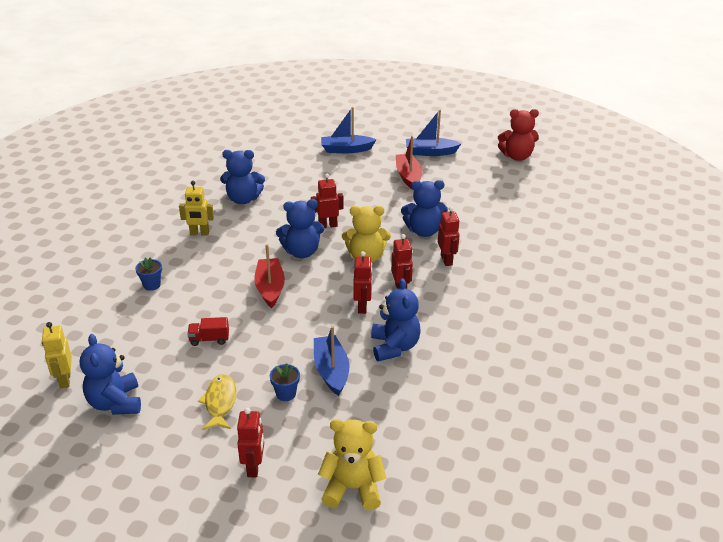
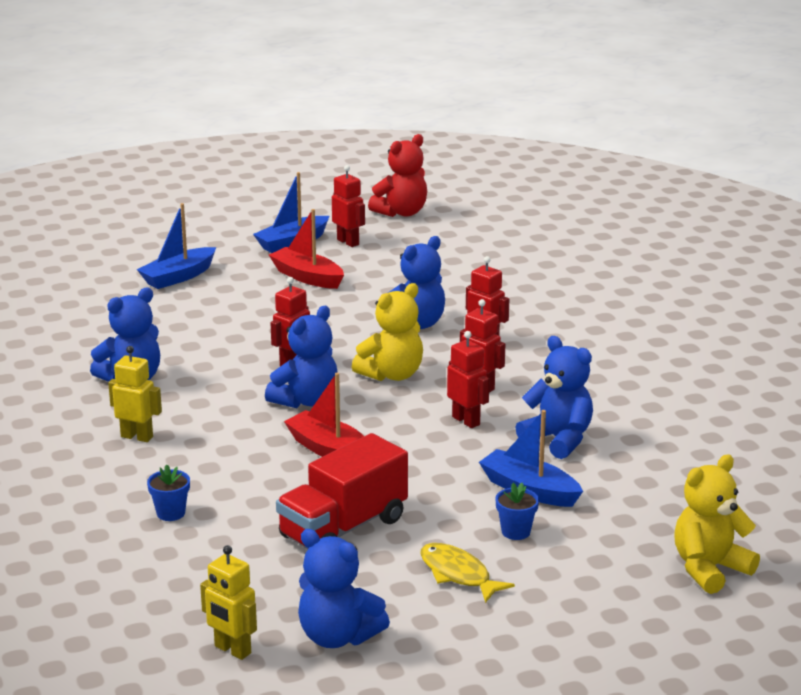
camera: 40 degrees left, 10 degrees down
(199, 233) = (137, 437): yellow robot -> yellow robot turned 120 degrees counterclockwise
(209, 339) = (343, 528): red truck -> red truck, size x2.16
(254, 467) = (589, 605): red robot -> red robot (348, 242)

